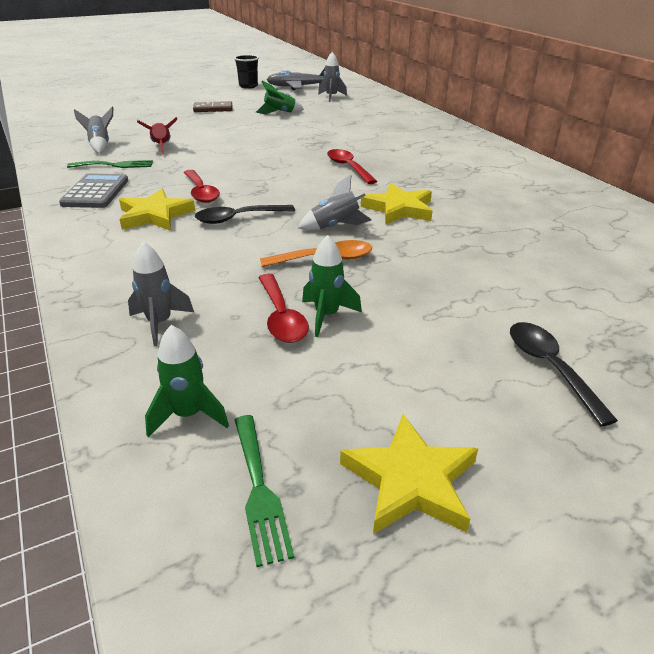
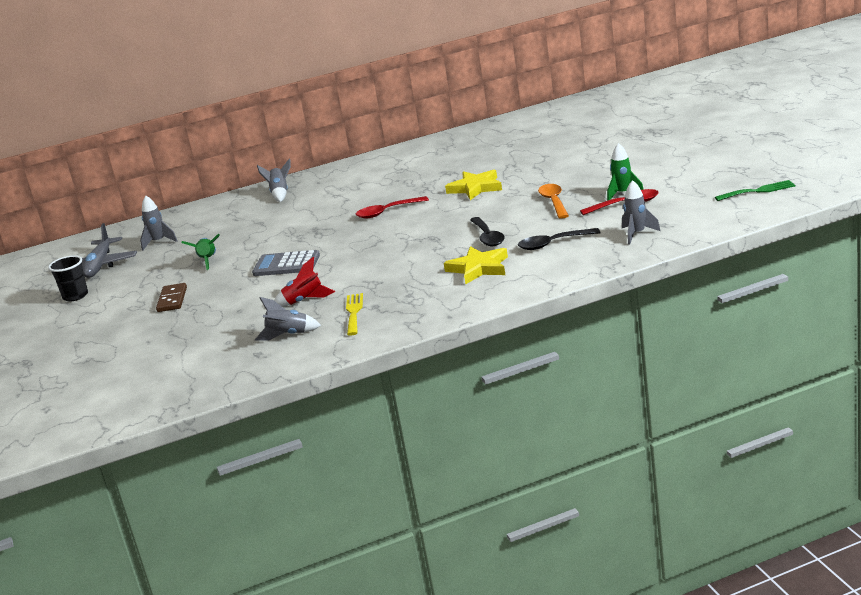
camera: 80 degrees left, 10 degrees down
(95, 192) = (424, 304): grey calculator -> grey calculator (286, 265)
(115, 165) = (354, 312): green fork -> yellow fork
(188, 415) = (716, 212): green rocket -> none
(201, 192) = (432, 260): red spoon -> none
(335, 226) = (504, 204): grey rocket -> grey rocket (280, 194)
(411, 480) = (744, 166): yellow star -> none
(550, 368) = (662, 146): black spoon -> black spoon (553, 243)

